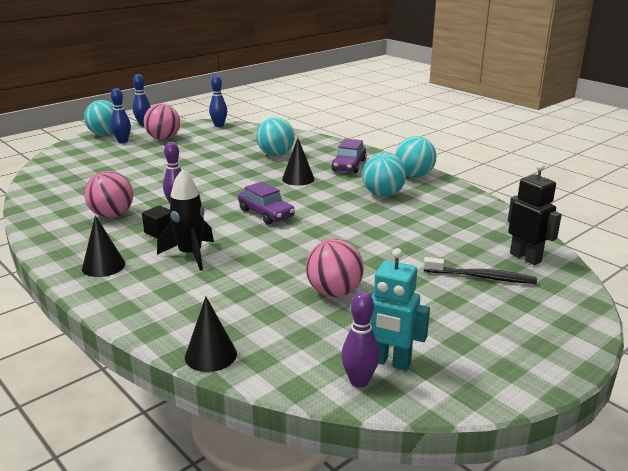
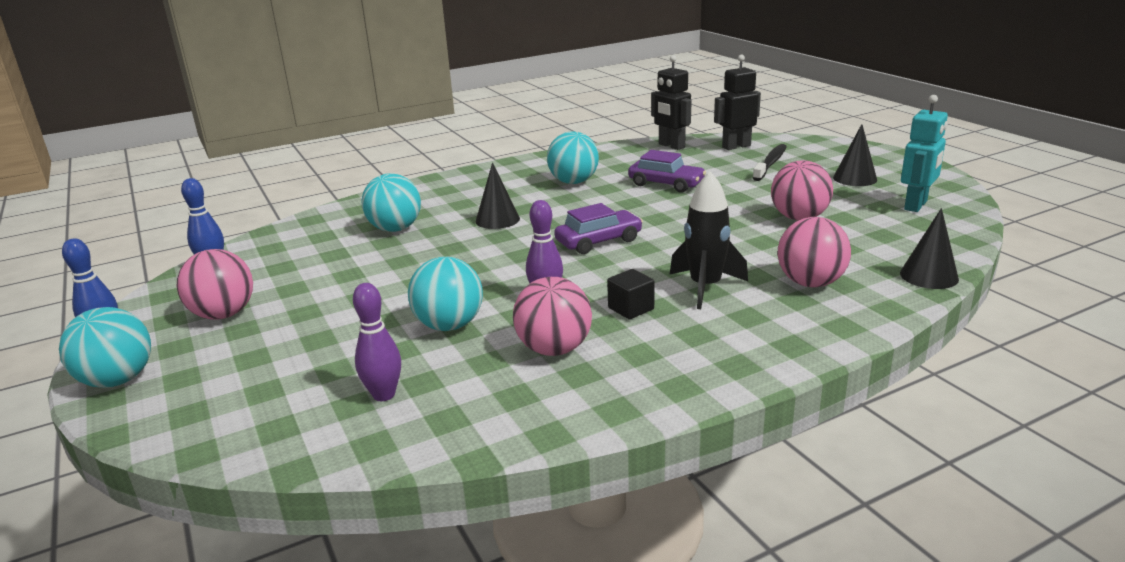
camera: 75 degrees left, 0 degrees up
(103, 266) = (729, 346): black cone -> black cone (855, 178)
(123, 141) = (189, 356): blue bowling pin -> none
(197, 296) = (810, 283): none -> pink ball
(349, 165) = (474, 191): purple car -> purple car (666, 184)
(359, 381) = (948, 218): purple bowling pin -> purple bowling pin (384, 395)
(414, 175) = (530, 165): turquoise ball -> turquoise ball (449, 325)
(503, 226) = (671, 146): none -> black robot

